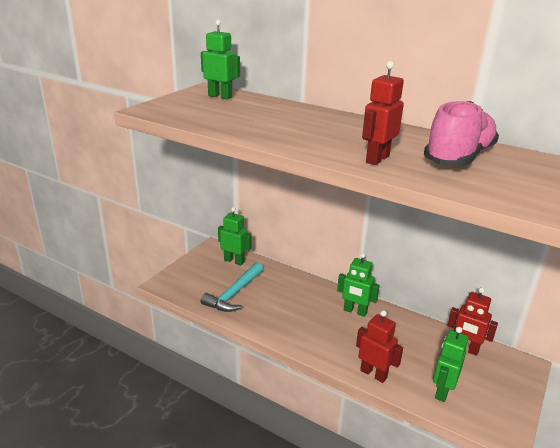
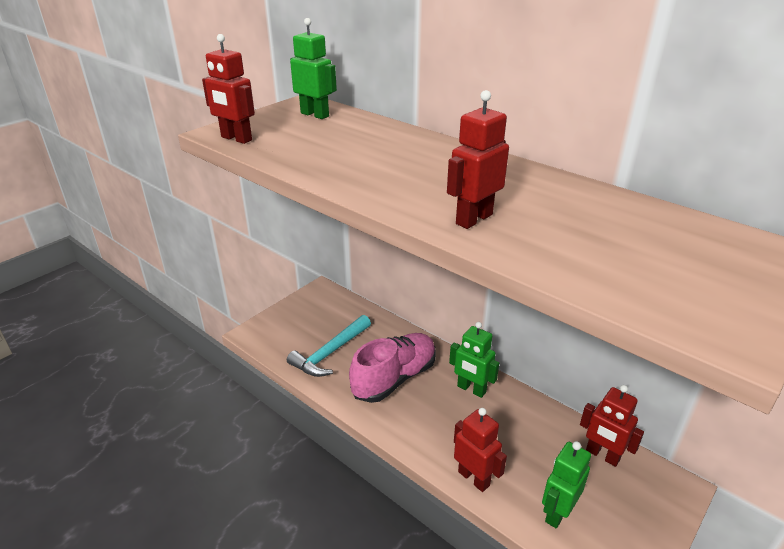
camera: 10 degrees right, 5 degrees up
(165, 114) = (236, 139): none -> red robot
(234, 261) = (341, 309): green robot -> none
(458, 158) = (589, 221): pink shoe -> pink shoe (394, 378)

